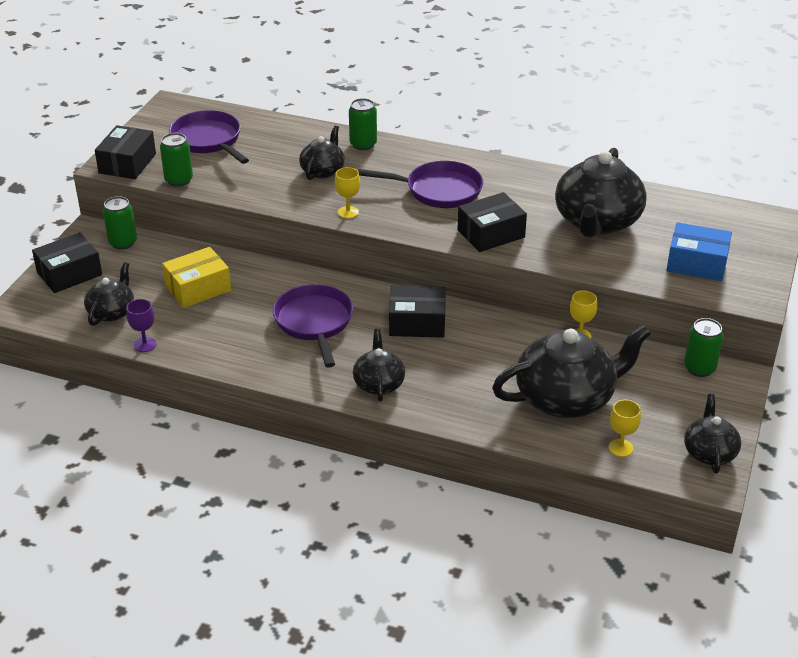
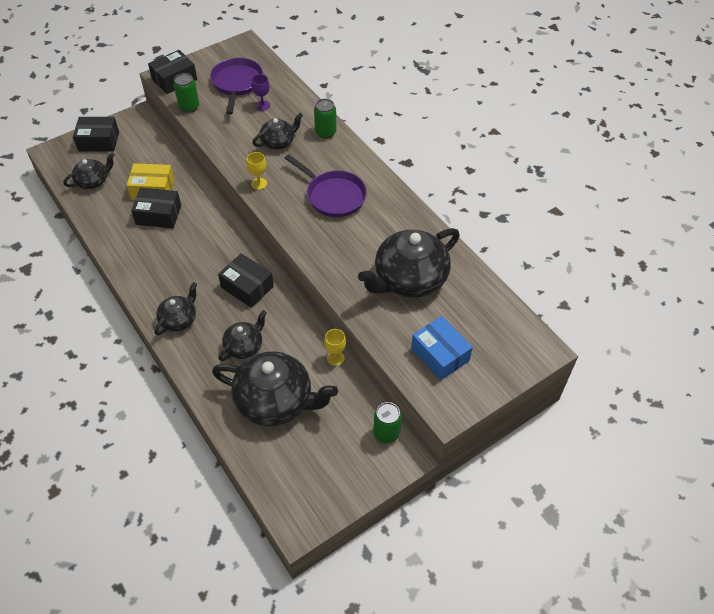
camera: 35 degrees right, 15 degrees up
(123, 243) = (147, 133): green can -> none
(145, 344) = (87, 215): purple goblet -> purple goblet (262, 105)
(314, 323) = (189, 252): purple pan -> none
(491, 234) = (328, 250): black box -> black box (158, 215)
(620, 448) = (268, 461): yellow goblet -> none
(709, 452) = (319, 503): black teapot -> black teapot (244, 346)

